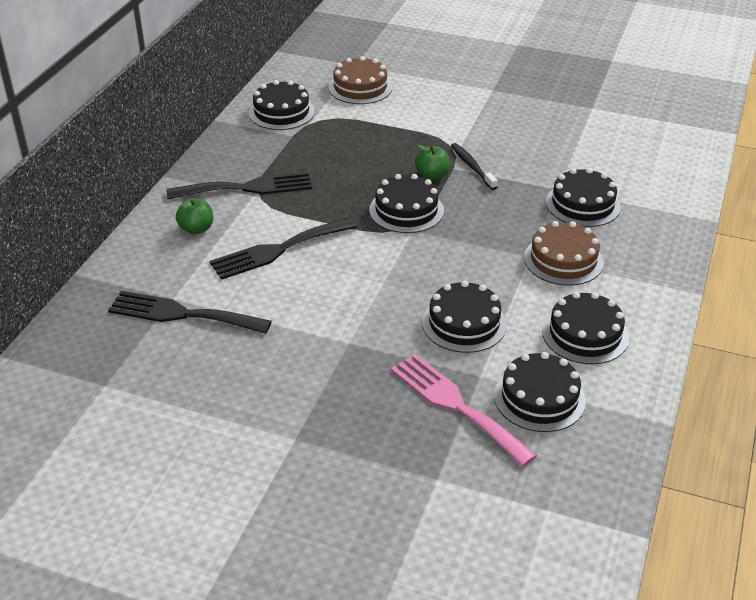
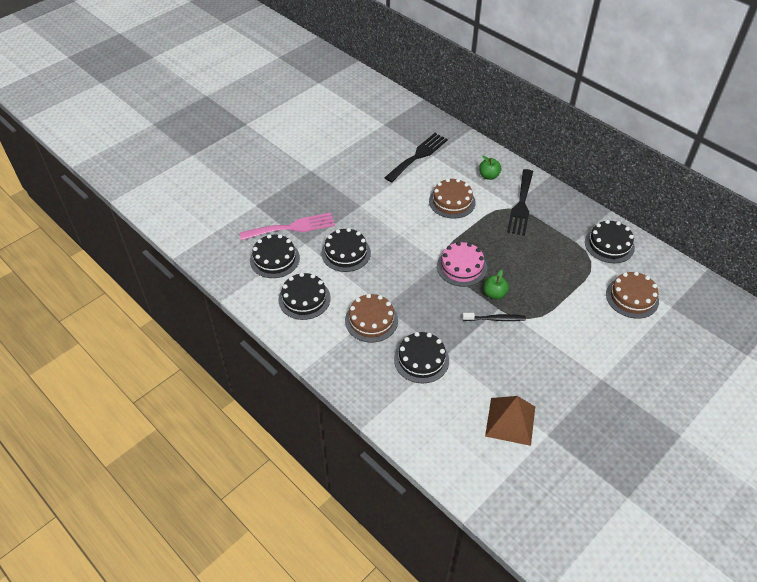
camera: 115 degrees right, 10 degrees up
(278, 250) = (452, 201): black fork -> brown cake
(406, 210) = (461, 267): black cake -> pink cake
(600, 130) = (510, 421): none -> brown pyramid

